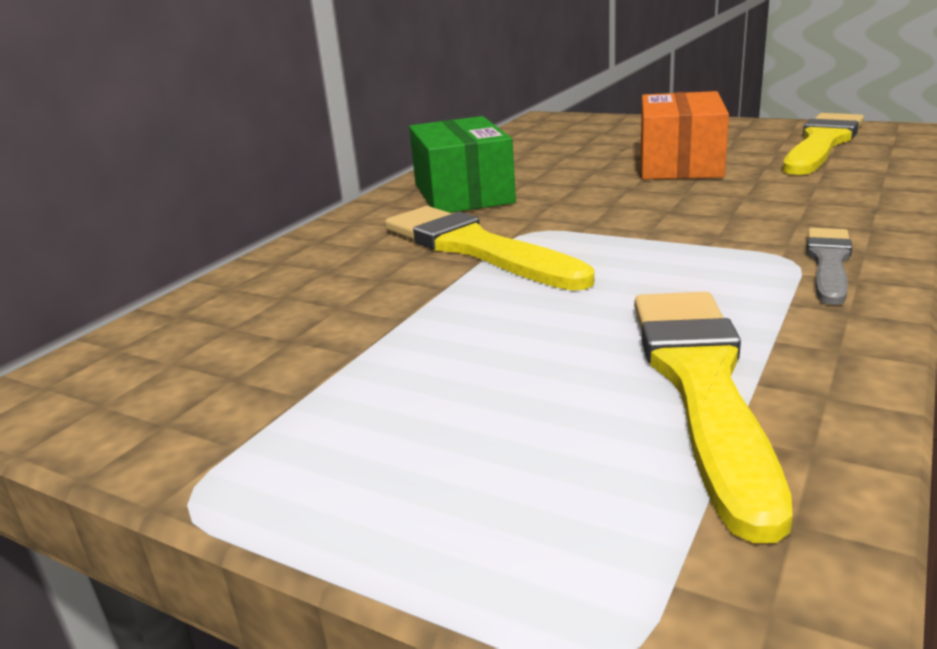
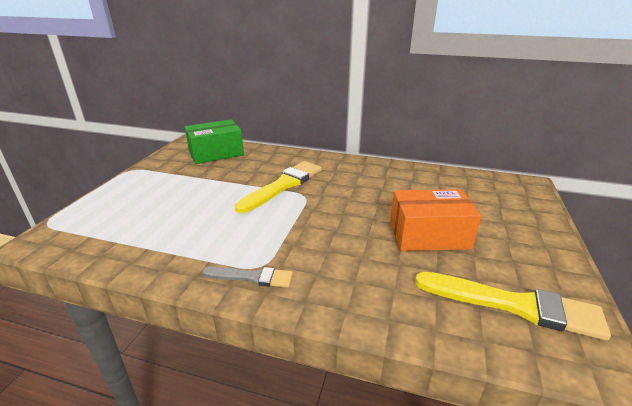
camera: 75 degrees right, 5 degrees up
(463, 193) = (357, 175): green box -> green box (216, 153)
(701, 384) = (149, 236): yellow brush -> none

